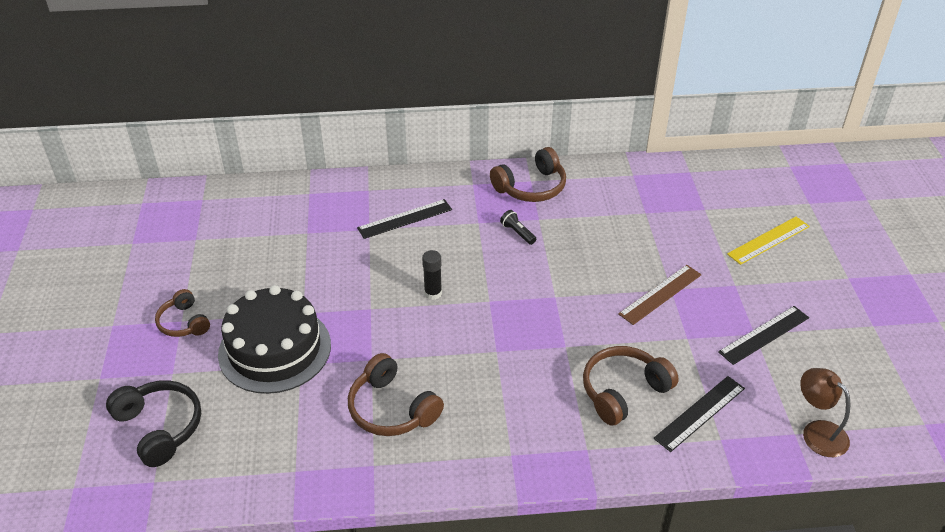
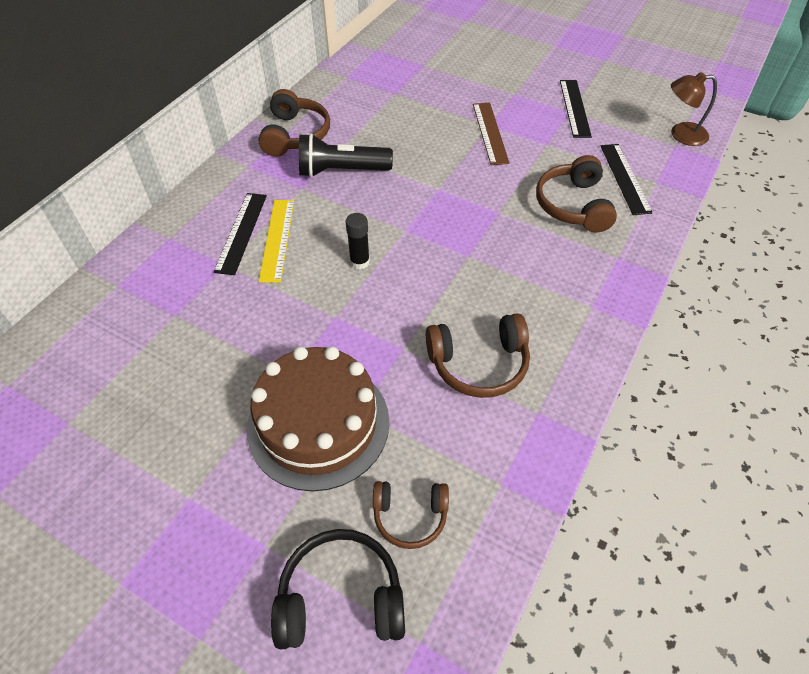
camera: 55 degrees left, 10 degrees up
(183, 323) = (194, 497): brown headphones -> brown headphones (410, 516)
(275, 349) = (318, 424): black cake -> brown cake
(517, 233) = (341, 171): black flashlight -> black flashlight, size x2.09
(768, 240) = (486, 56): yellow ruler -> yellow ruler (277, 239)

